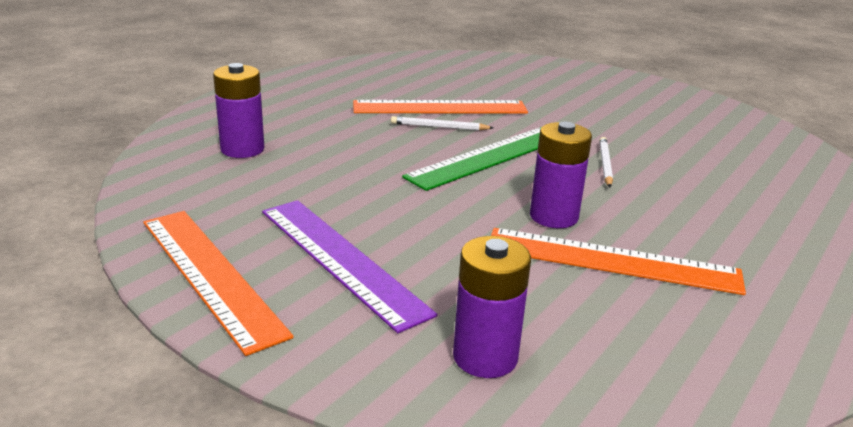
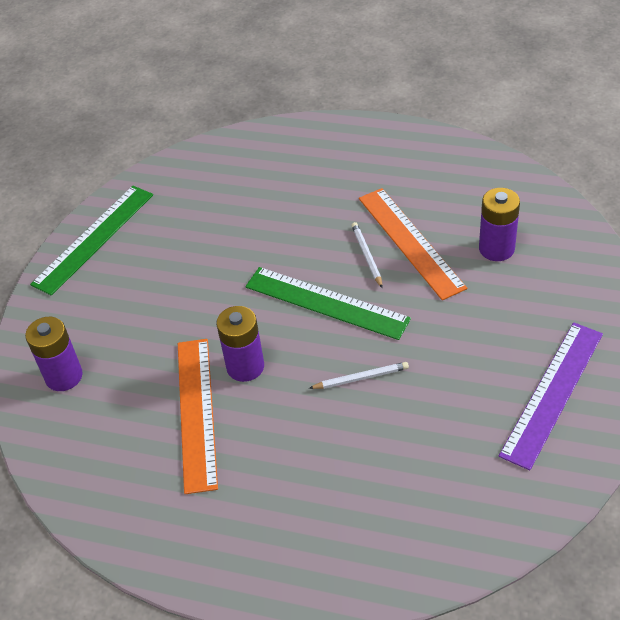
camera: 75 degrees right, 20 degrees up
(210, 275) = (93, 238): orange ruler -> green ruler
(242, 149) = (253, 175): purple battery -> purple battery (496, 248)
(340, 260) = (134, 282): purple ruler -> purple ruler (552, 393)

